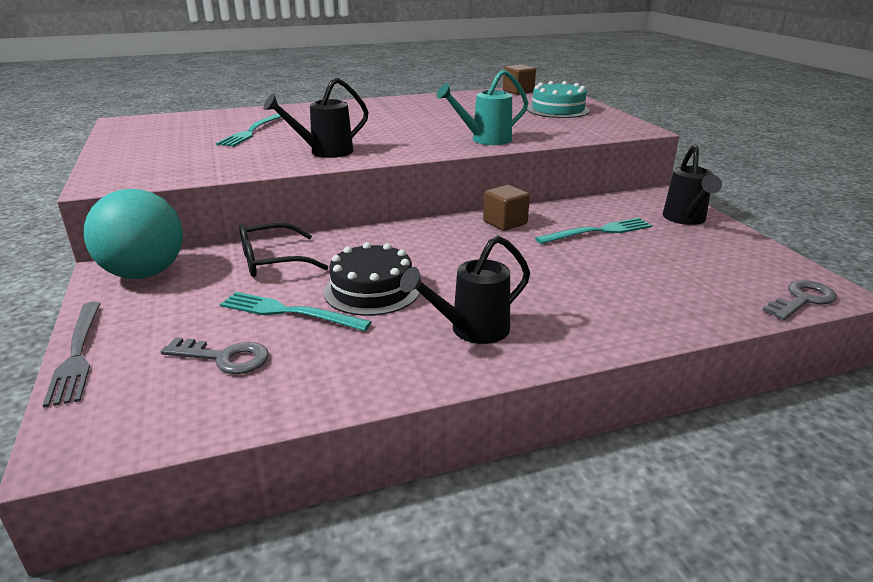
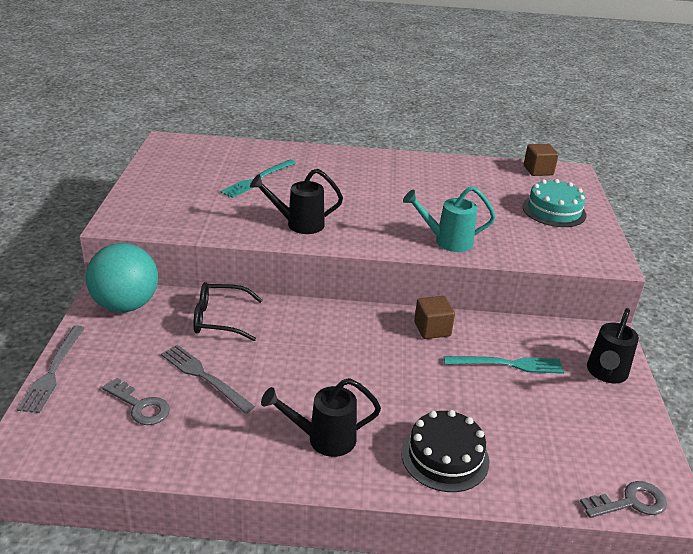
camera: 20 degrees right, 5 degrees up
(289, 312) = (204, 377): turquoise fork -> grey fork
(372, 290) = (275, 373): black cake -> black cake (445, 457)

